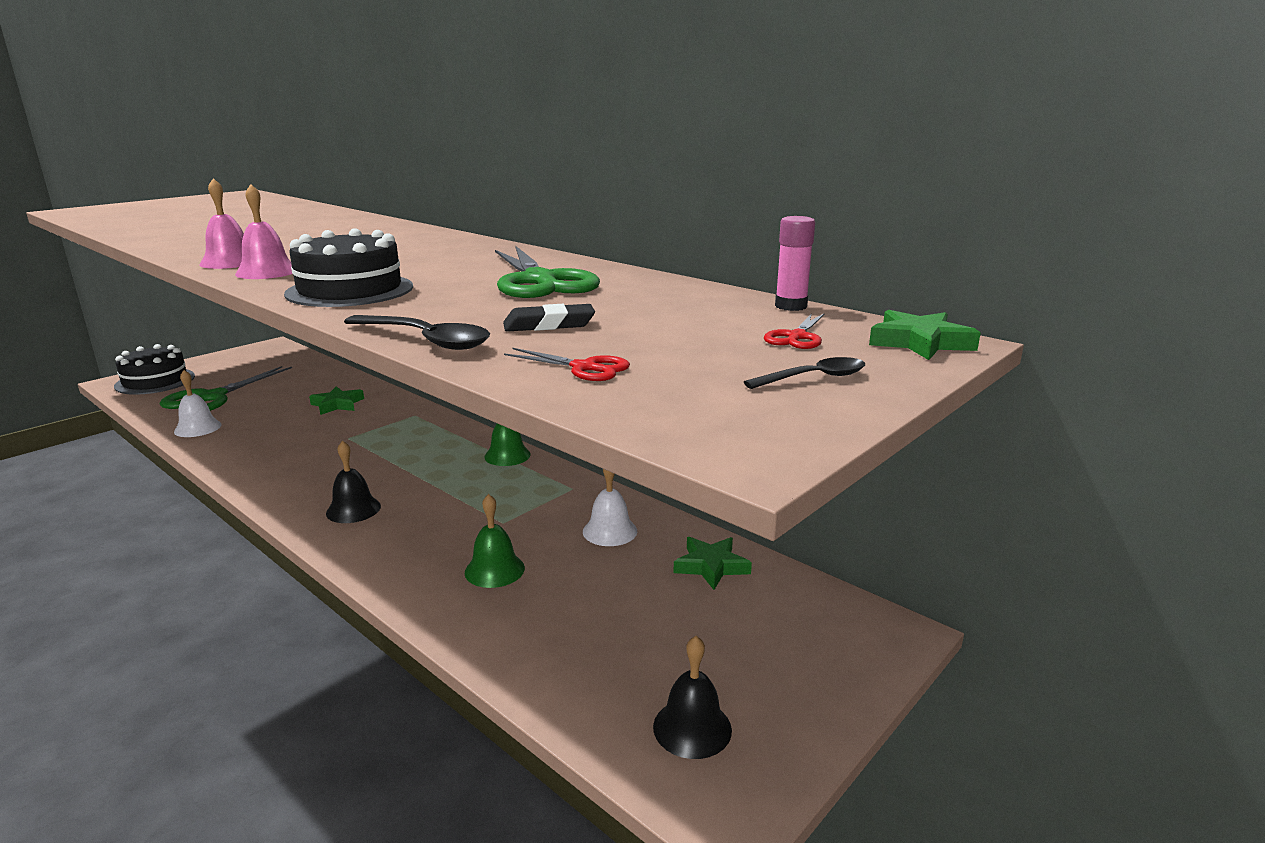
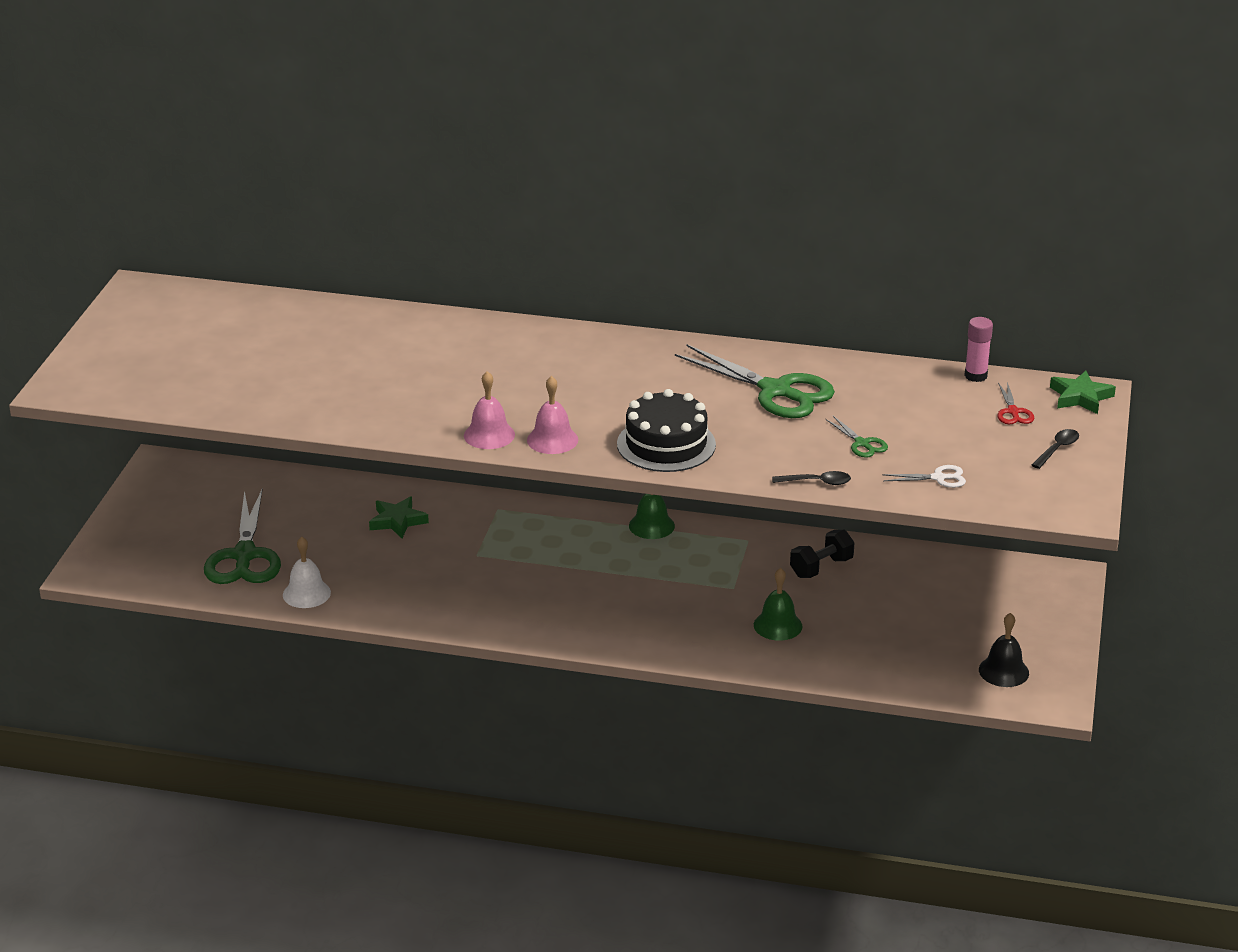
camera: 30 degrees left, 10 degrees up
(155, 381) = (130, 556): black cake -> none
(353, 509) = (600, 618): black bell -> none
(426, 340) = (817, 482): black spoon -> black spoon, size x0.63
(549, 325) = (862, 443): black eraser -> green scissors
(584, 368) = (938, 478): red scissors -> white scissors
(610, 531) = (821, 567): white bell -> black dumbbell
(711, 566) = (920, 570): green star -> none

